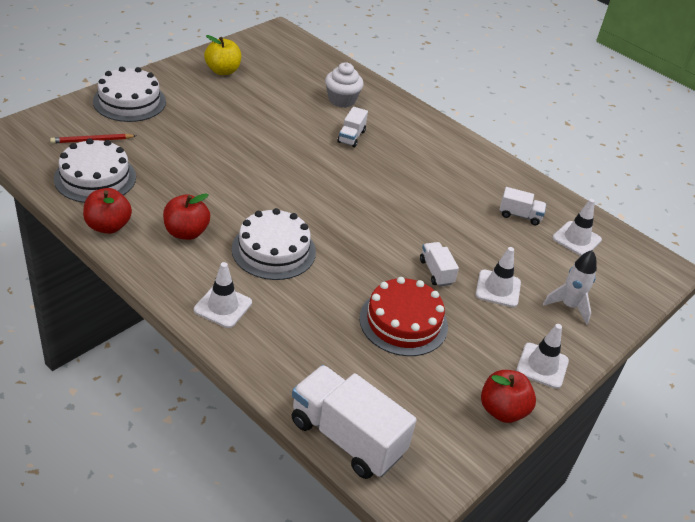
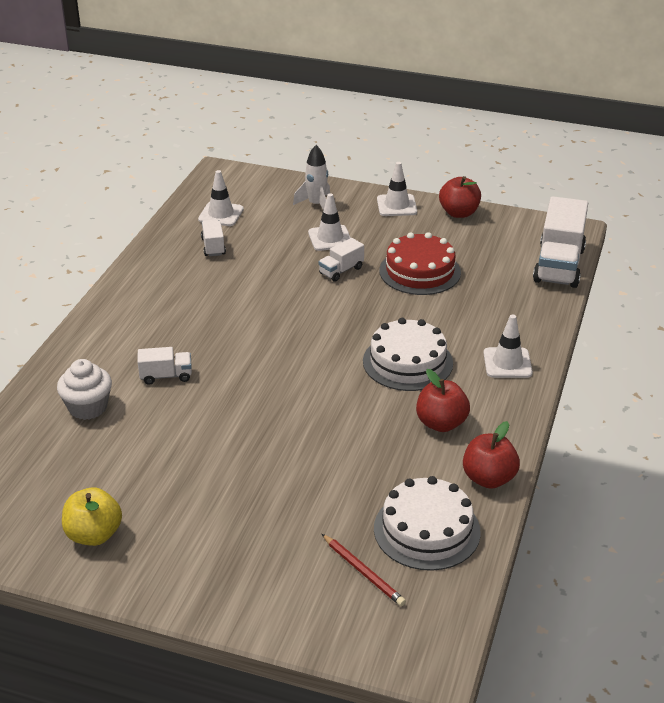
camera: 110 degrees left, 5 degrees down
(129, 101) = (247, 585): white cake -> none

